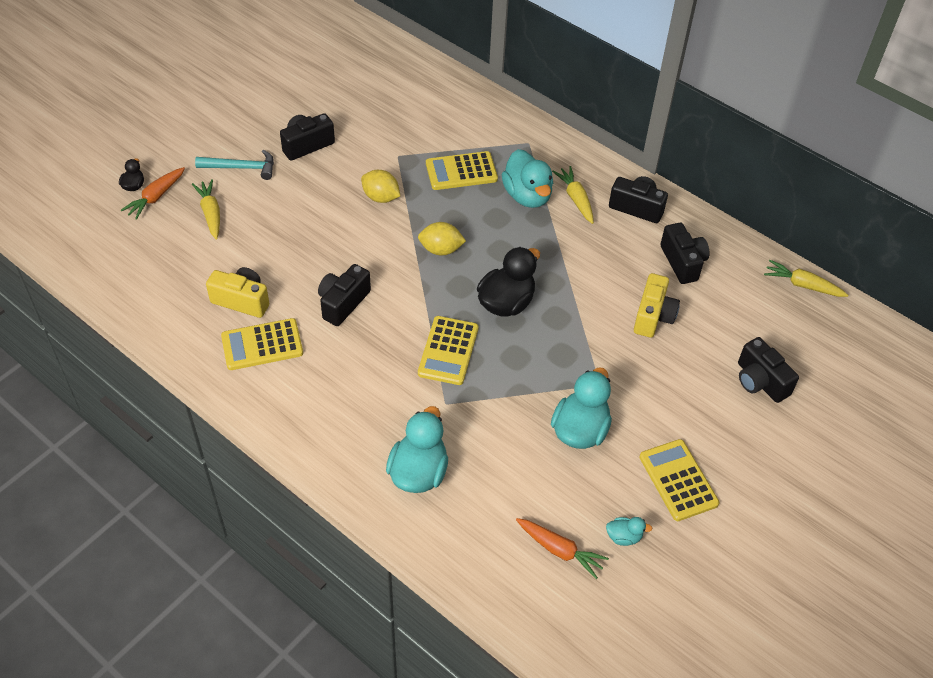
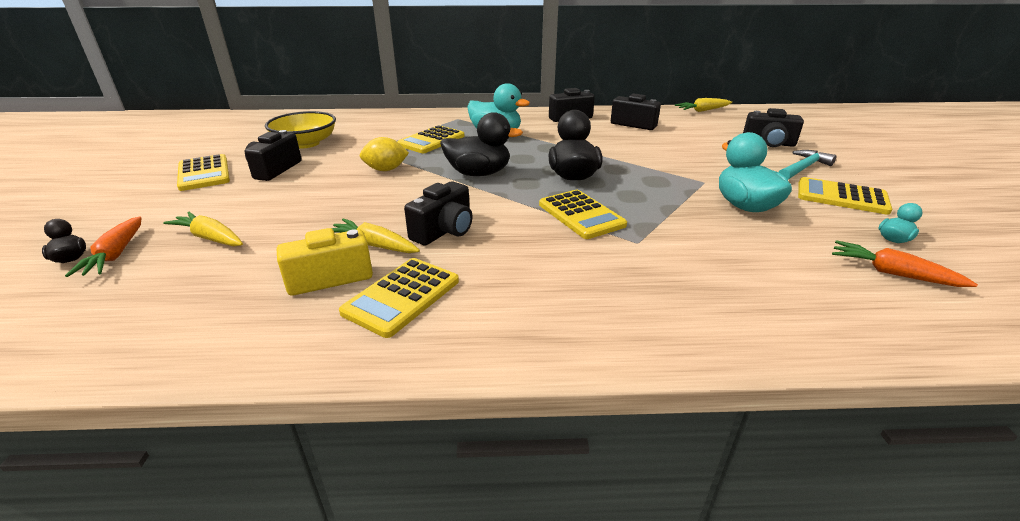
camera: 40 degrees left, 20 degrees down
(241, 168) = (216, 201): turquoise hammer -> turquoise hammer (803, 168)
(259, 120) = (204, 173): none -> yellow calculator
(343, 303) = (444, 231): black camera -> black camera turned 135 degrees counterclockwise
(361, 113) = (306, 143): none -> yellow bowl
(418, 472) = (708, 296): turquoise duck -> none
(441, 249) = (479, 173): yellow lemon -> black duck
(560, 550) = (891, 273): orange carrot -> orange carrot turned 135 degrees counterclockwise
(575, 199) = (528, 126): yellow carrot -> yellow carrot (374, 245)
(653, 316) = (666, 146): yellow camera -> none

